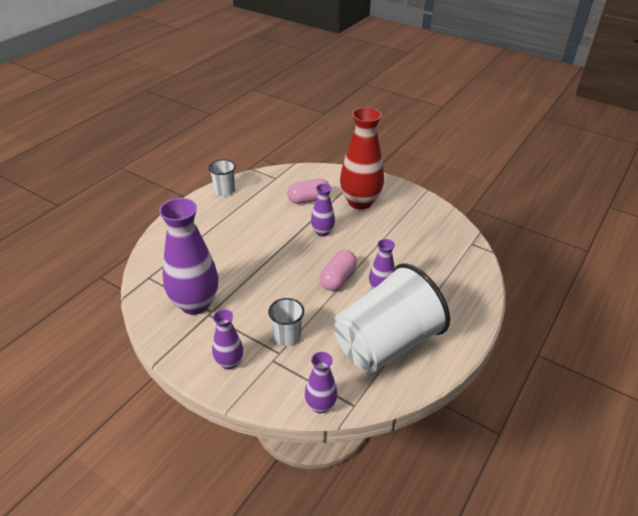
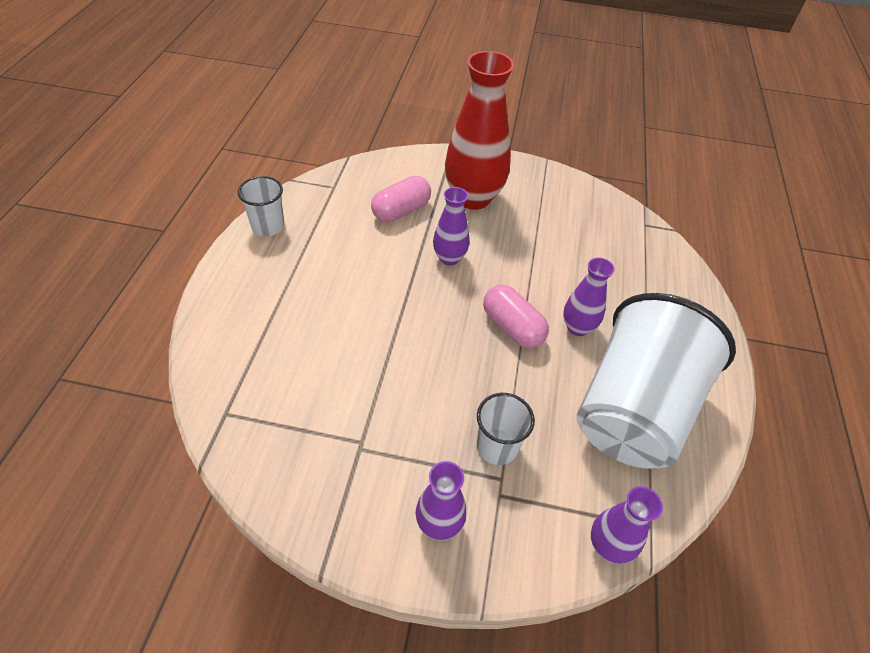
camera: 25 degrees left, 10 degrees up
(195, 304) = (328, 437): purple vase -> none
(338, 279) = (512, 327): pink capsule -> pink capsule turned 45 degrees counterclockwise

